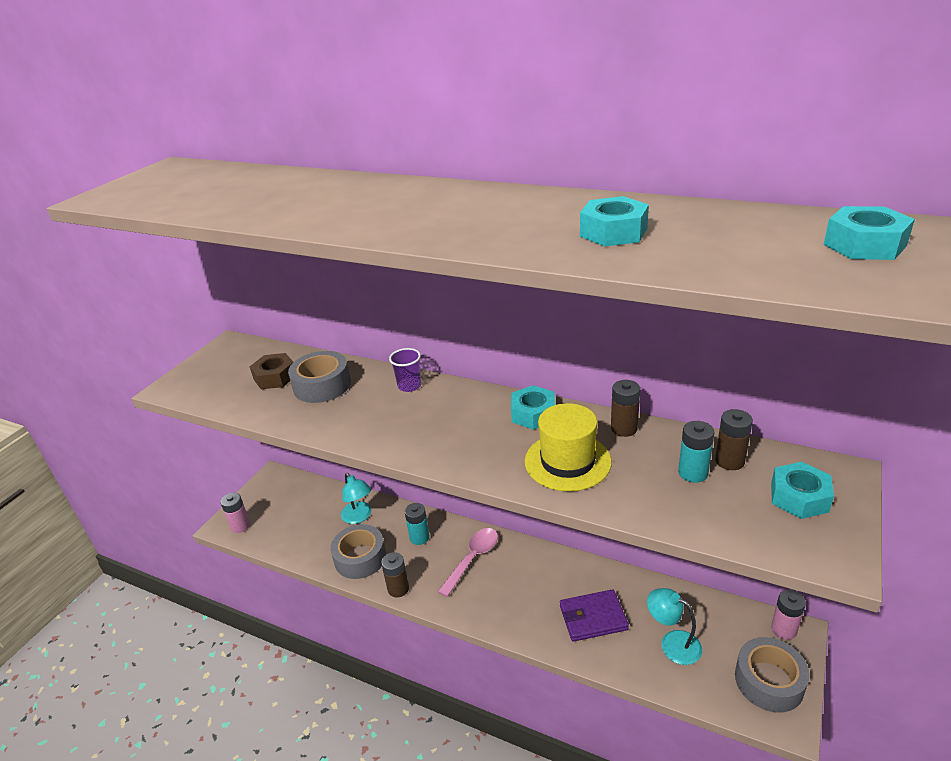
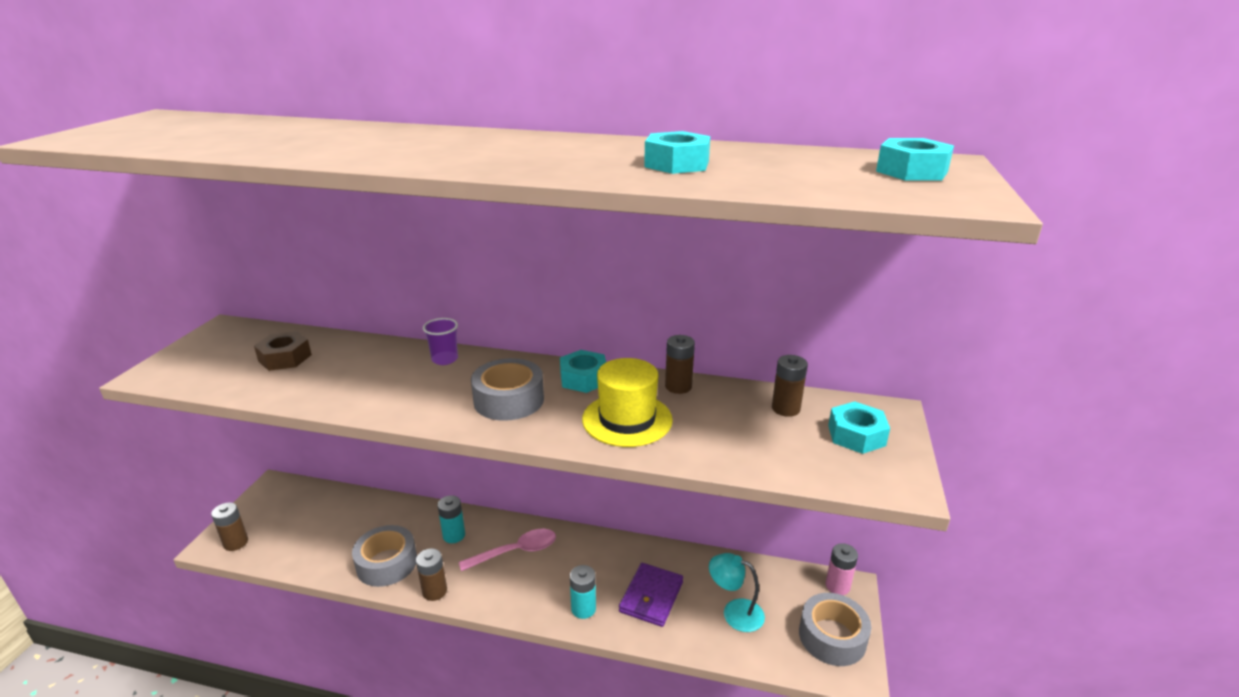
camera: 15 degrees left, 5 degrees down
(240, 526) = (236, 543): pink battery -> brown battery
(322, 385) = (343, 363): grey tape -> grey tape (509, 400)
(359, 517) = (381, 520): turquoise lamp -> none
(472, 559) = (516, 551): pink spoon -> pink spoon turned 45 degrees clockwise
(593, 618) = (651, 597): purple wallet -> purple wallet turned 45 degrees counterclockwise
(693, 473) = (753, 421): turquoise battery -> turquoise battery (583, 609)

